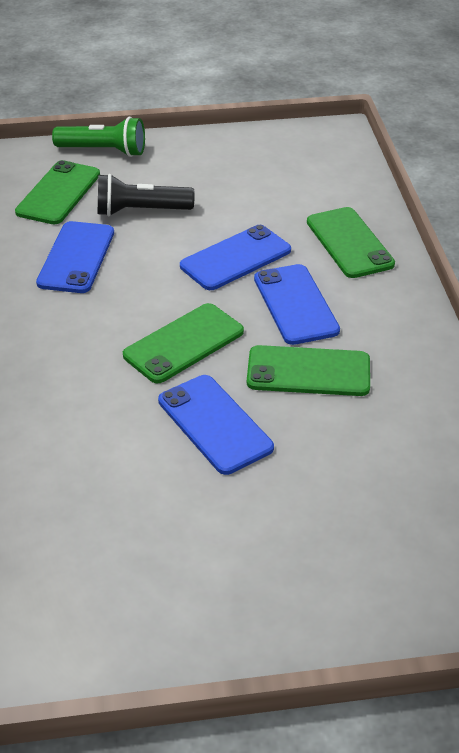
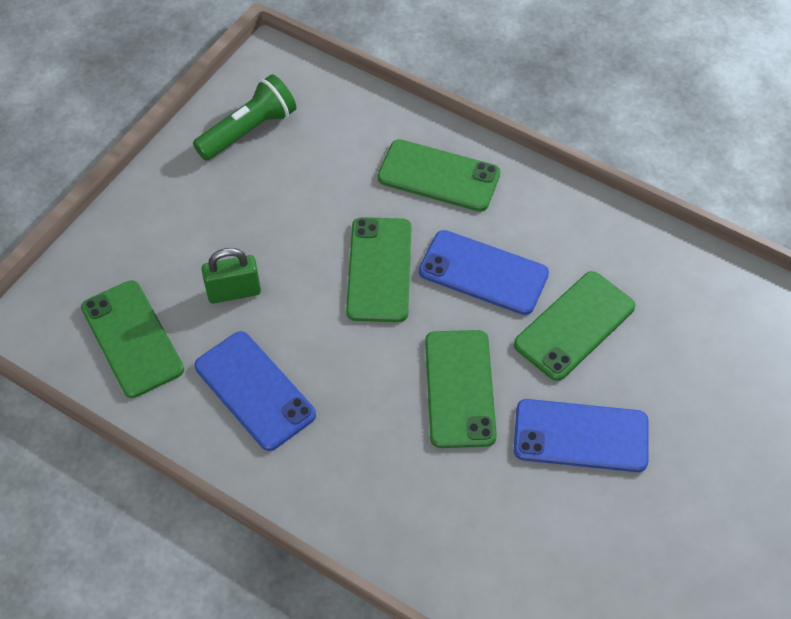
camera: 50 degrees left, 15 degrees up
(104, 151) = (100, 255): green flashlight -> green flashlight (249, 130)
(140, 211) = (234, 292): black flashlight -> green padlock
(235, 258) = (379, 269): blue phone -> green phone

